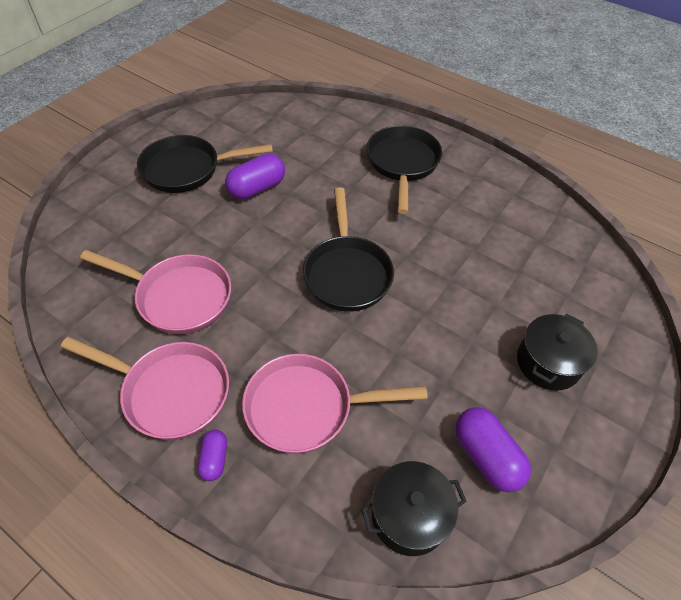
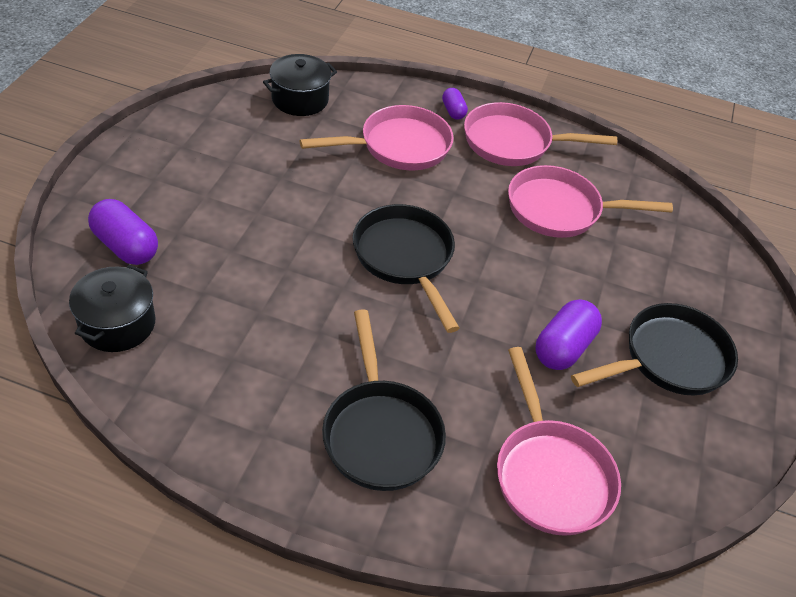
camera: 160 degrees right, 5 degrees down
(309, 130) = (550, 474): none -> pink pan
(486, 456) = (242, 134): purple capsule -> purple capsule (126, 246)
(548, 363) = (179, 204): black pot -> black pot (117, 324)

